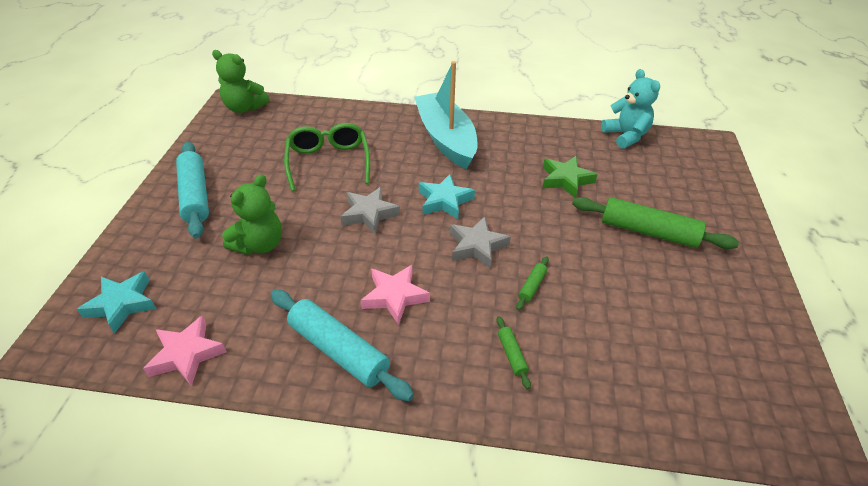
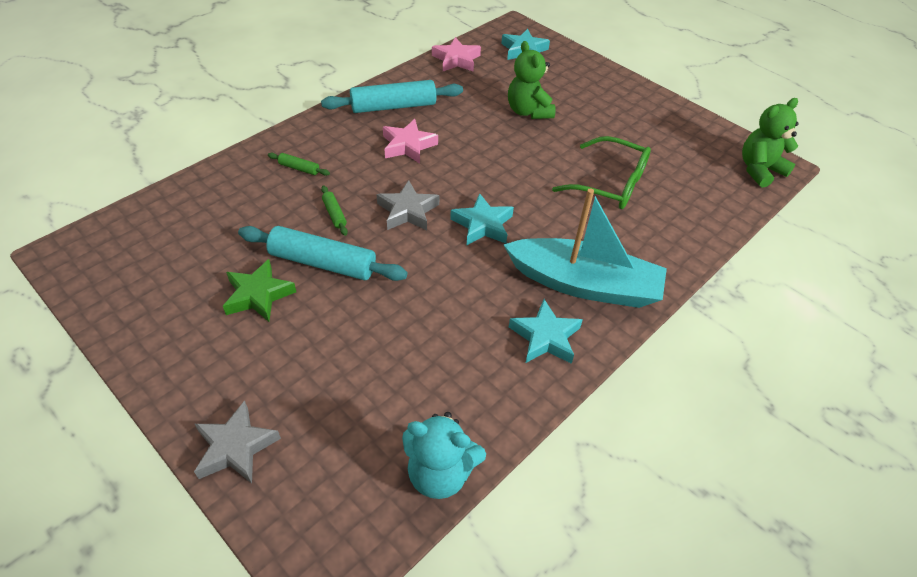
camera: 125 degrees right, 5 degrees up
(195, 195) = (620, 102): turquoise rolling pin -> turquoise rolling pin (323, 263)
(369, 214) = (510, 174): grey star -> grey star (236, 447)
(504, 137) = (545, 337): none -> turquoise star
(566, 180) = (423, 334): green star -> green star (258, 295)
(648, 231) = (291, 337): green rolling pin -> none

